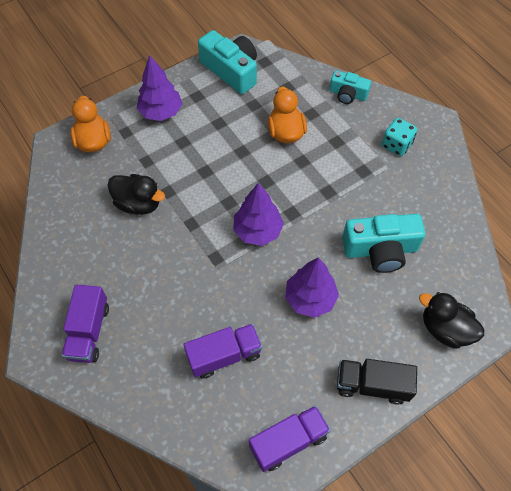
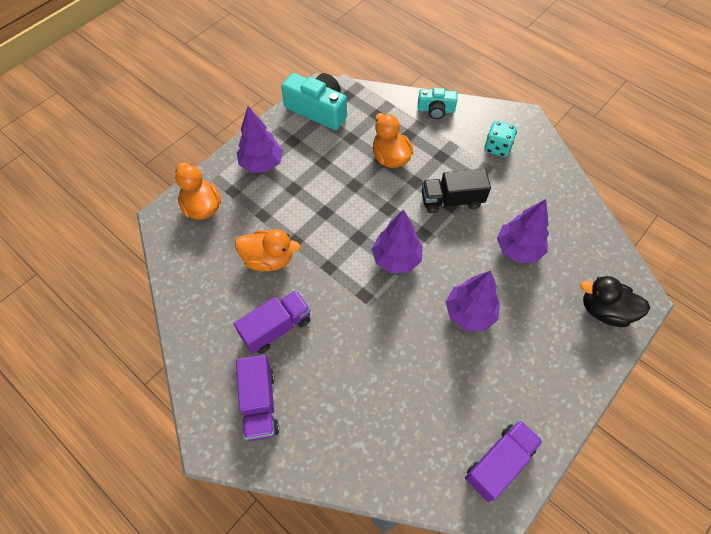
camera: 15 degrees left, 0 degrees up
(138, 203) = (269, 259): black duck -> orange duck
(224, 355) = (406, 392): purple truck -> purple truck (276, 328)
(372, 385) = (558, 383): black truck -> black truck (451, 200)
(380, 250) = (518, 249): turquoise camera -> purple tree

